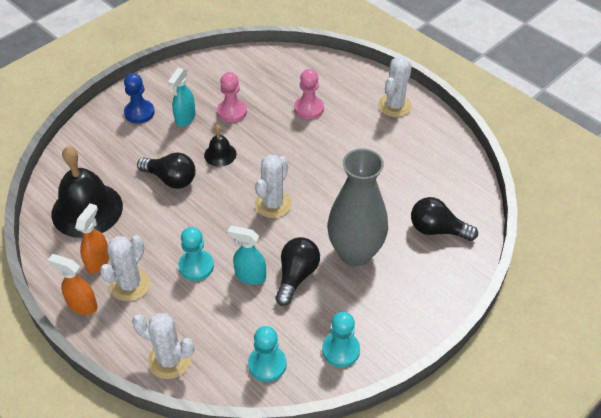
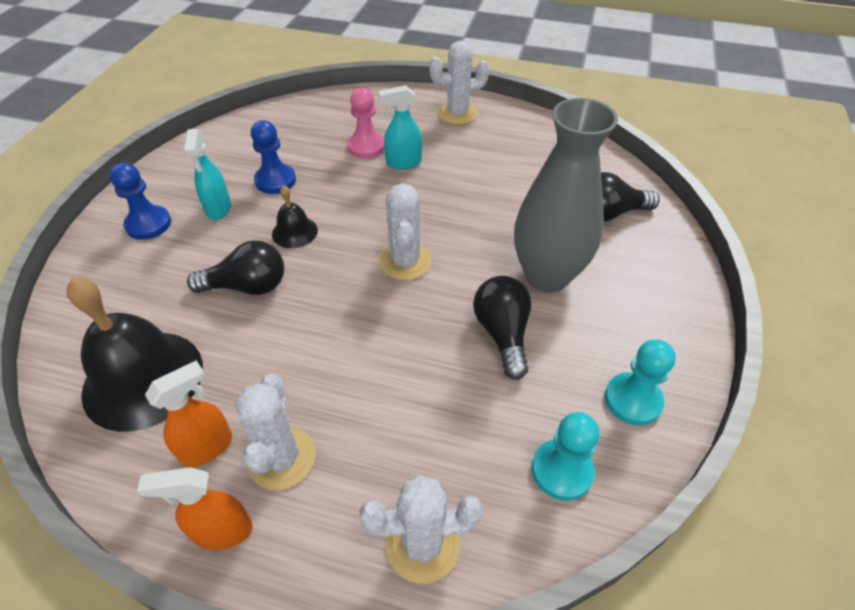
camera: 30 degrees left, 0 degrees up
(98, 261) = (208, 447): orange spray bottle -> orange spray bottle turned 60 degrees clockwise
(196, 266) = (362, 383): turquoise pawn -> none
(232, 112) = (275, 181): pink pawn -> blue pawn
(250, 276) = (445, 361): turquoise spray bottle -> turquoise spray bottle (403, 163)
(394, 106) = (457, 113): white cactus -> white cactus turned 75 degrees clockwise

